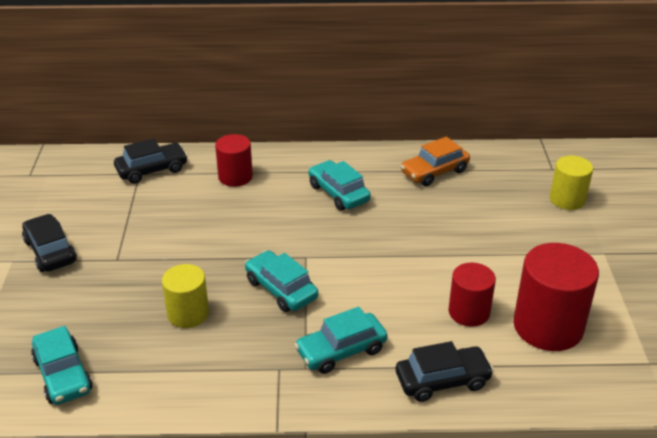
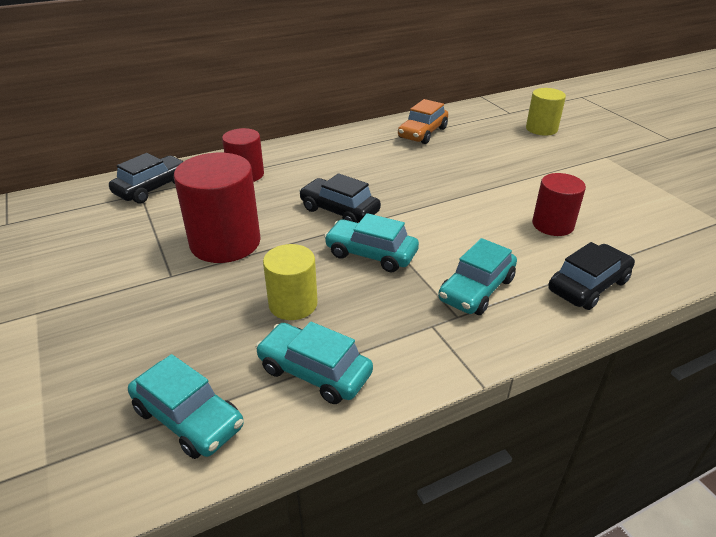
camera: 25 degrees left, 0 degrees up
(50, 251) = (81, 290): black car -> black car (339, 211)
(338, 193) = (355, 165): turquoise car -> turquoise car (314, 372)
(548, 326) = (623, 217): red cylinder -> red cylinder (225, 242)

